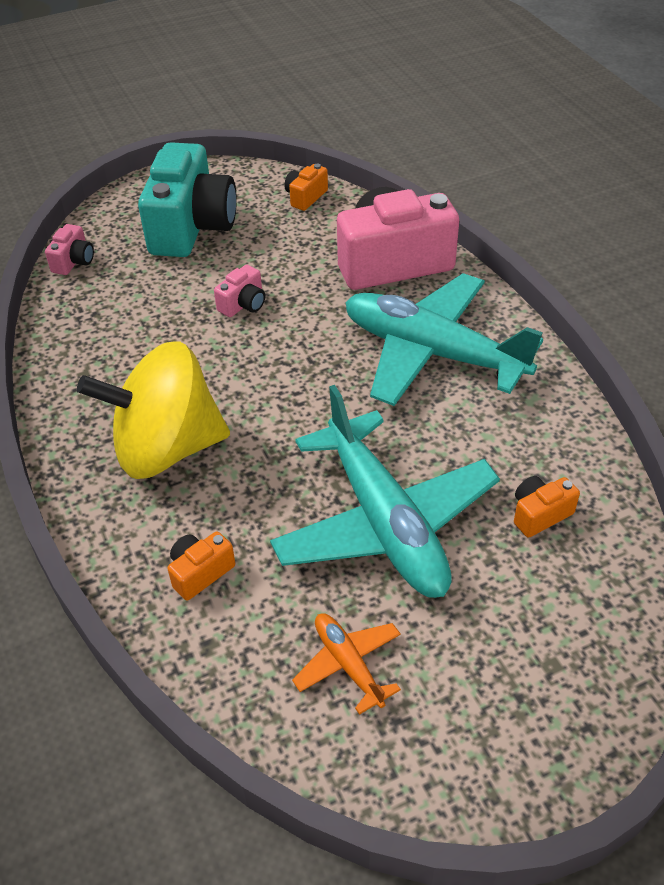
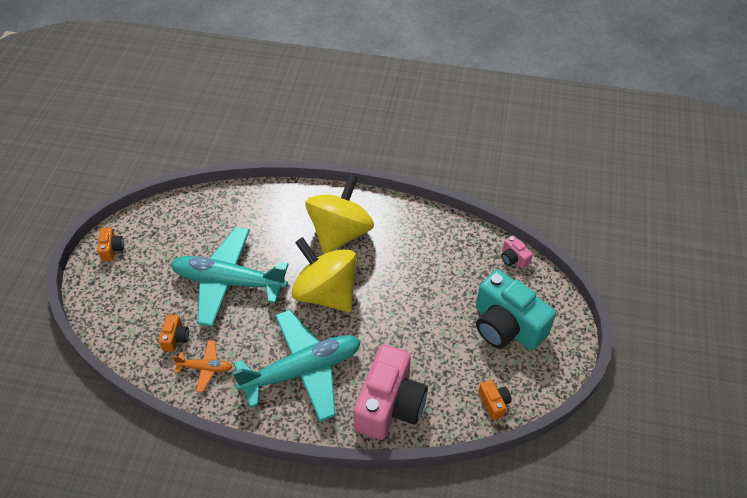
camera: 125 degrees right, 5 degrees up
(200, 572) = (266, 212): orange camera -> orange camera (112, 249)
(243, 304) = (414, 312): pink camera -> none
(294, 399) = (326, 293): none -> yellow spinning top
(348, 664) = (185, 233): orange plane -> orange plane (205, 368)

